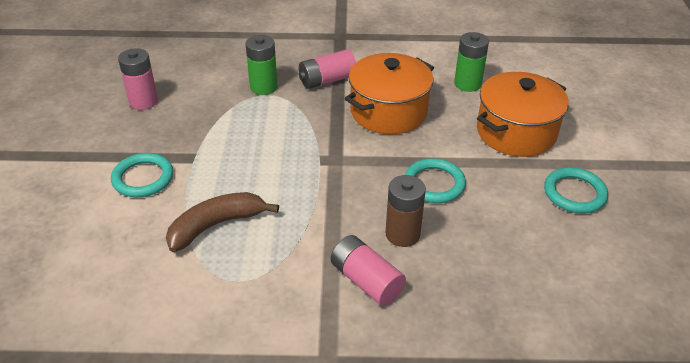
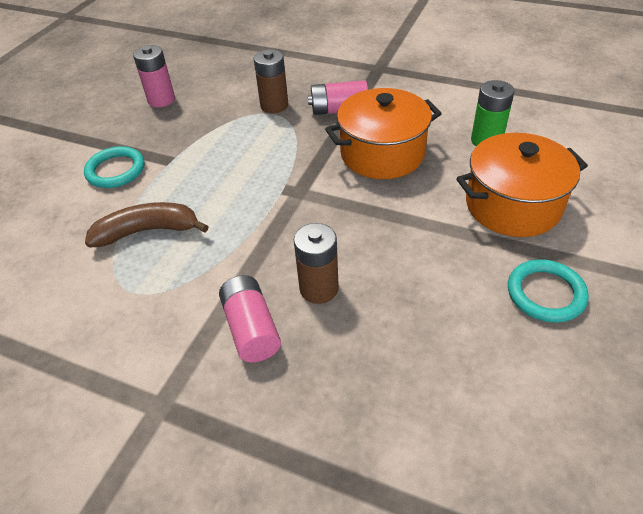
camera: 25 degrees right, 5 degrees up
(263, 87) = (274, 105): green battery -> brown battery
(434, 184) = (385, 242): turquoise ring -> none

